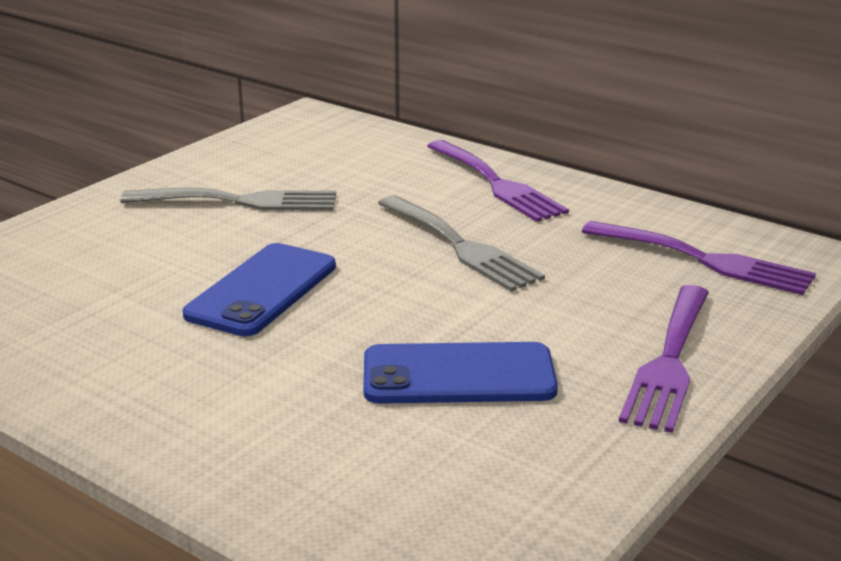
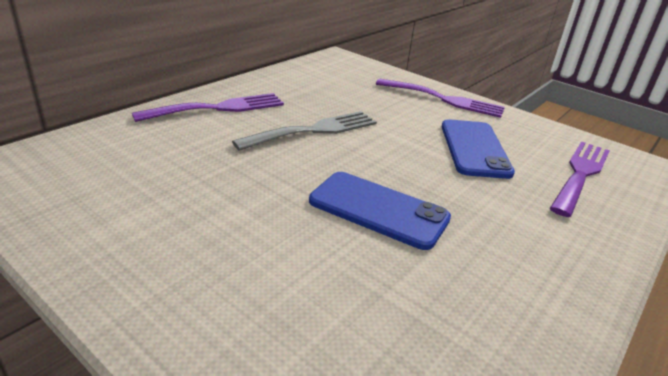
camera: 90 degrees left, 5 degrees up
(240, 201) = (198, 217): grey fork -> none
(705, 260) = (341, 75): purple fork -> purple fork (580, 174)

